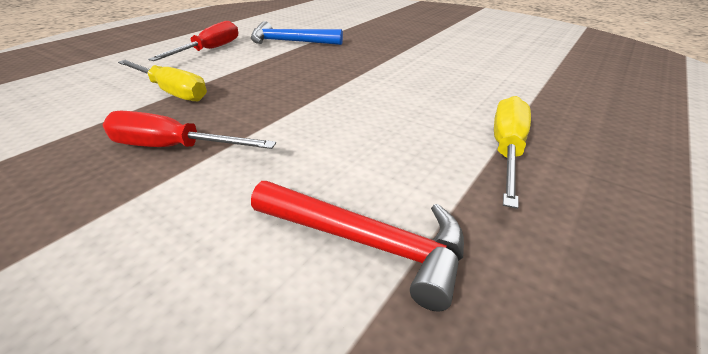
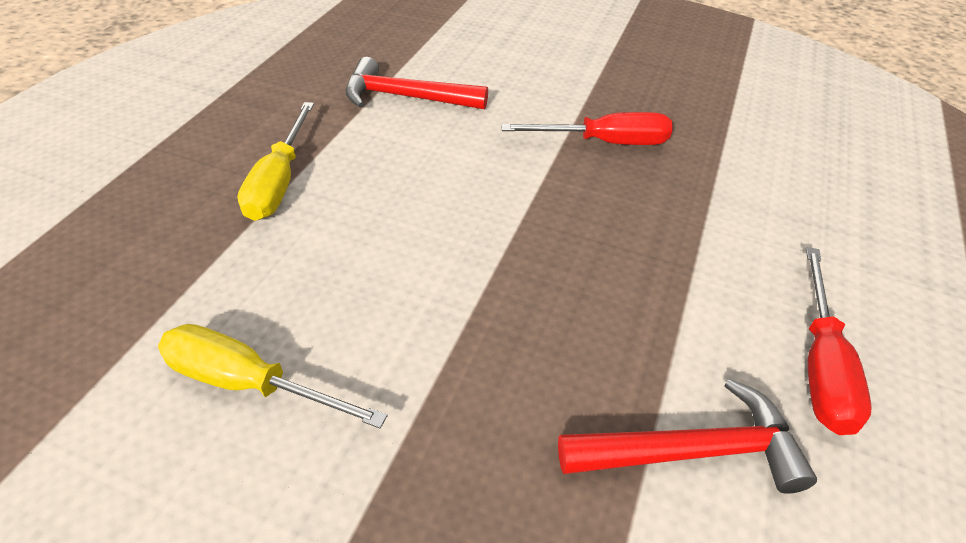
camera: 165 degrees right, 10 degrees up
(172, 92) = (713, 220): yellow screwdriver -> yellow screwdriver (249, 383)
(290, 42) = (692, 451): blue hammer -> red hammer

